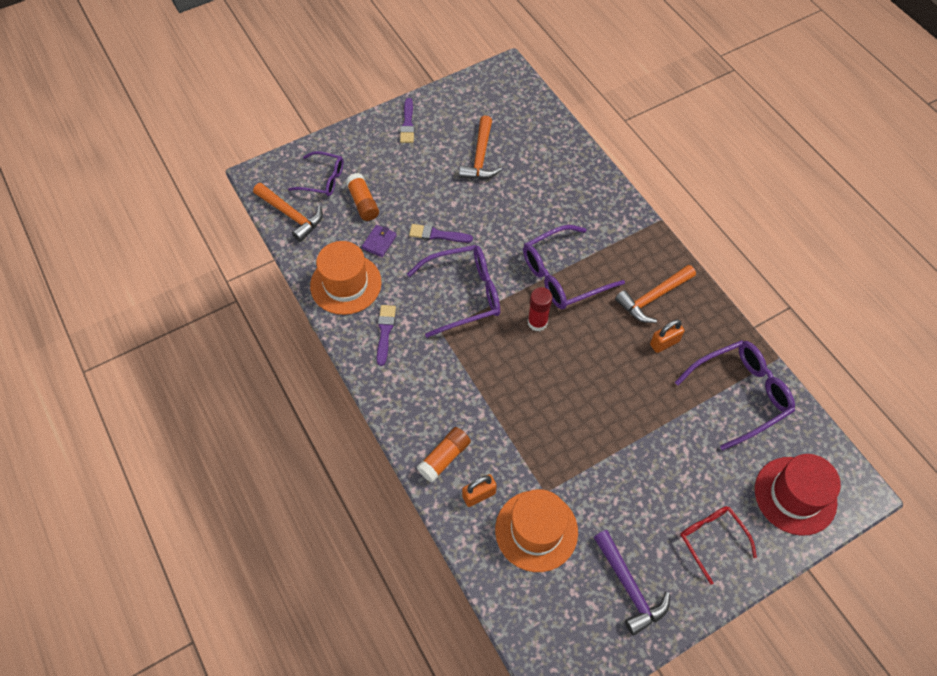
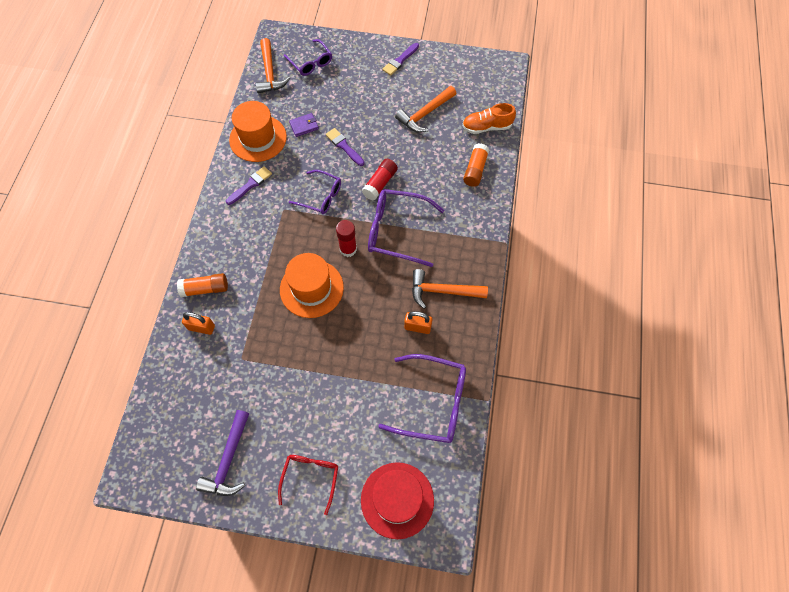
camera: 40 degrees right, 5 degrees up
(363, 203) = (320, 94): orange glue stick -> orange glue stick (475, 170)
(463, 294) = (320, 196): purple glasses -> purple glasses, size x0.63
(505, 245) = (380, 183): none -> red glue stick
(536, 530) = (211, 377): orange hat -> orange hat (311, 288)
(545, 133) = (487, 127): none -> orange shoe

